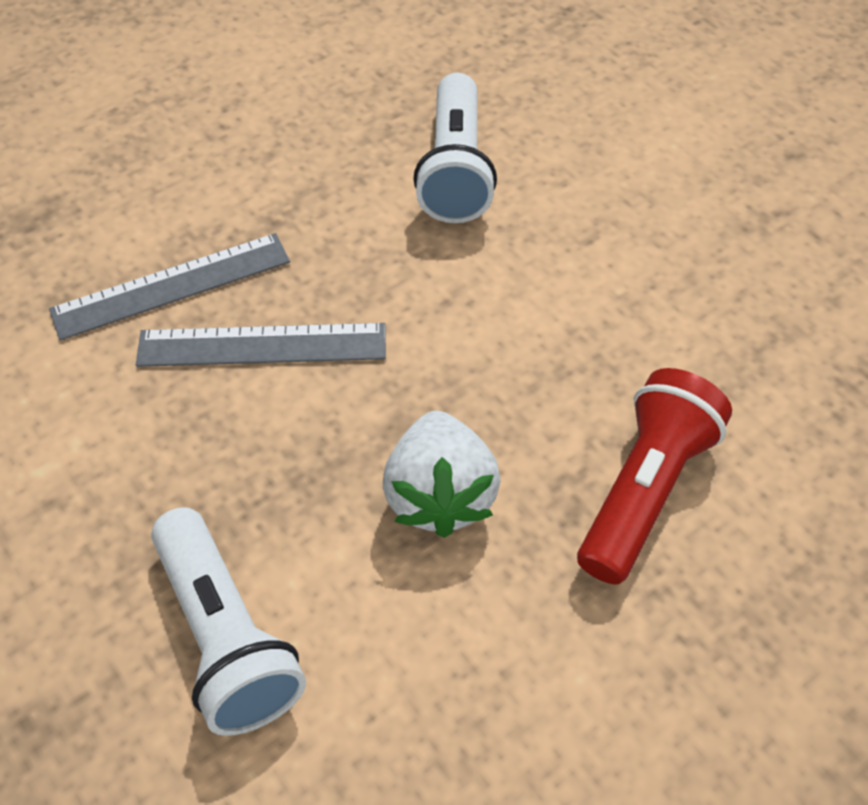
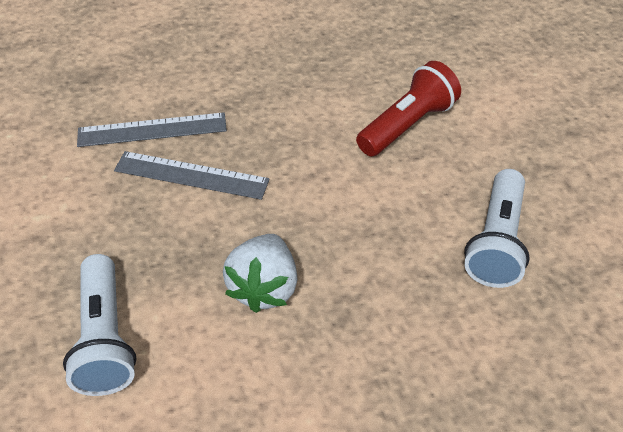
camera: 15 degrees right, 5 degrees down
(455, 169) = (347, 97): white flashlight -> white flashlight (496, 241)
(645, 490) = (394, 316): red flashlight -> red flashlight (407, 125)

